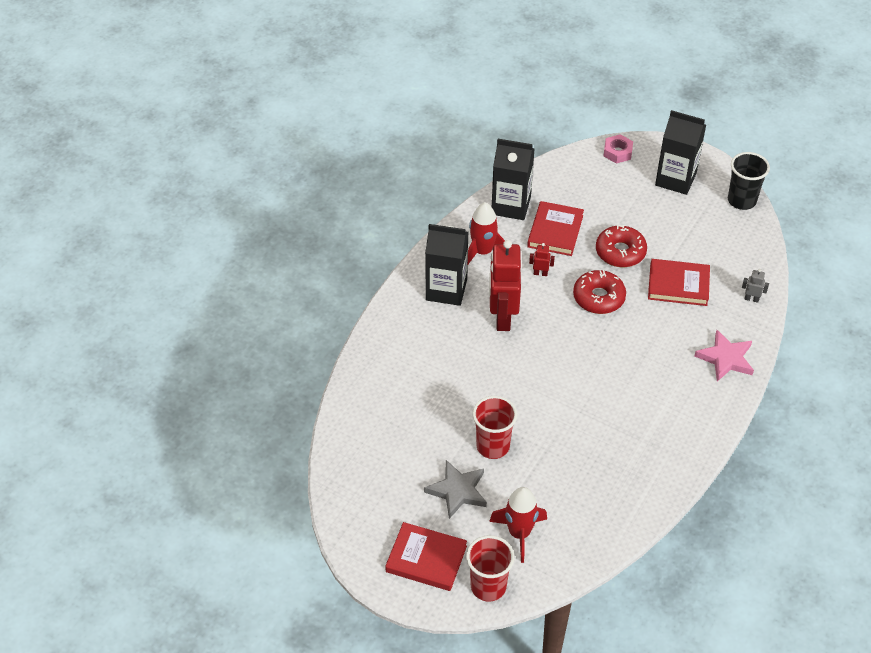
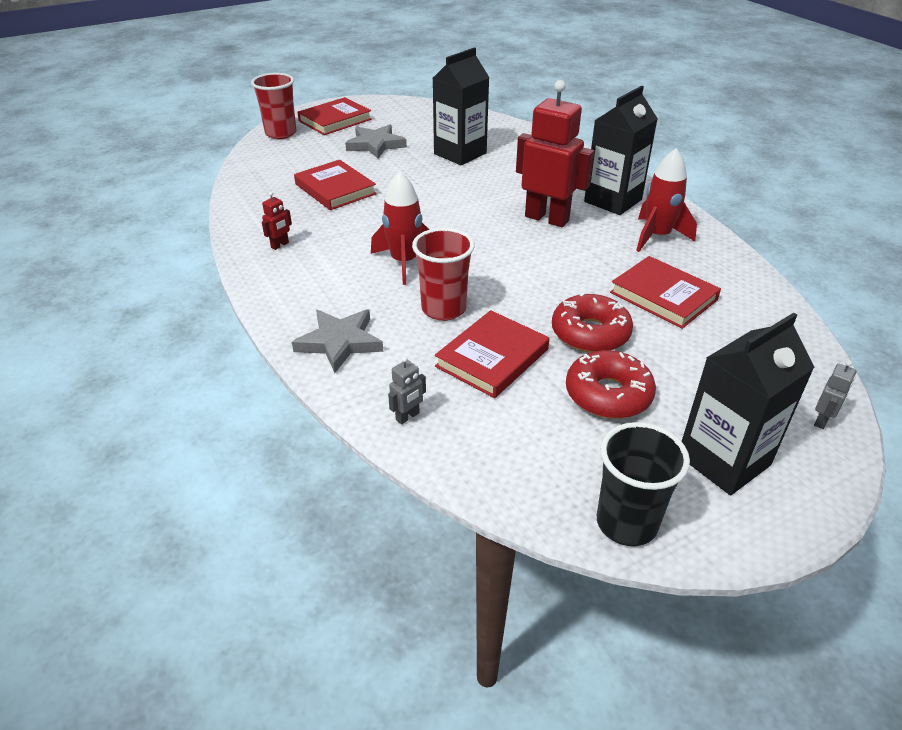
camera: 120 degrees right, 10 degrees down
(493, 446) = (399, 169): red cup -> red cup (443, 309)
(511, 205) = (732, 280): black carton -> black carton (460, 153)
(519, 533) = (304, 156): red rocket -> red rocket (404, 262)
(540, 273) = (595, 261): red robot -> red robot (280, 245)
(558, 471) = (335, 189): none -> red book
(598, 297) = (524, 287): red donut -> red donut (608, 394)
(617, 152) = (822, 420): pink nut -> grey robot
(725, 358) = (339, 342): pink star -> grey star

